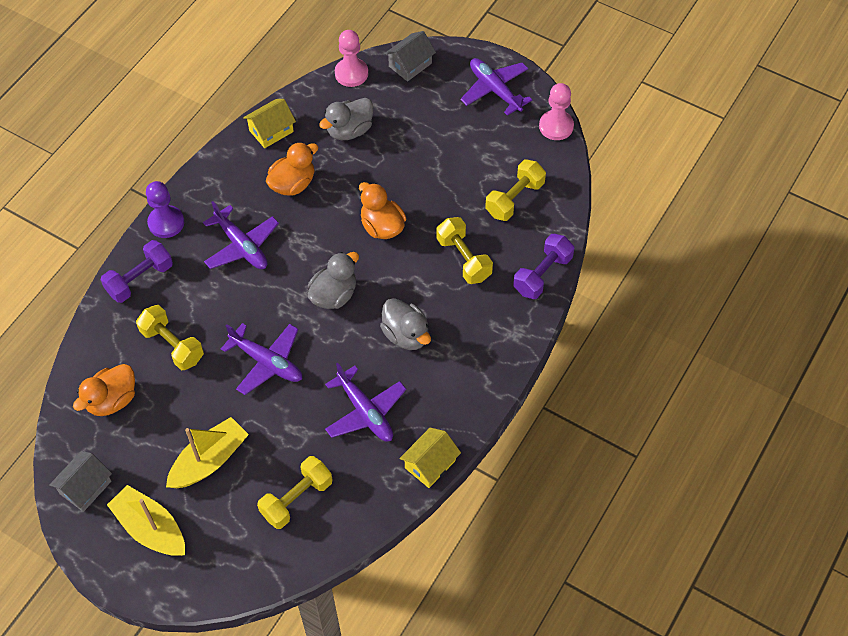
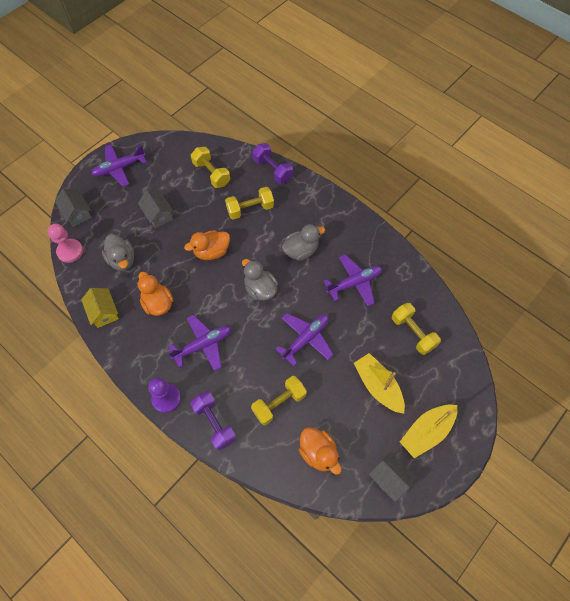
camera: 80 degrees left, 5 degrees up
(428, 152) = (158, 215): none -> grey house
(430, 464) = (396, 252): yellow house -> none
(556, 126) = (161, 141): pink pawn -> none

